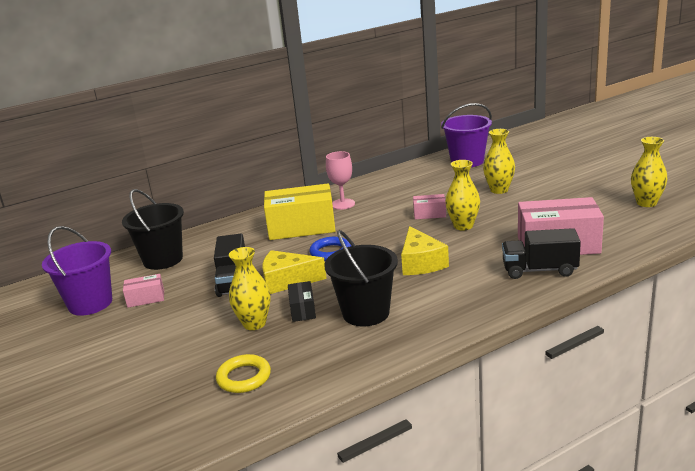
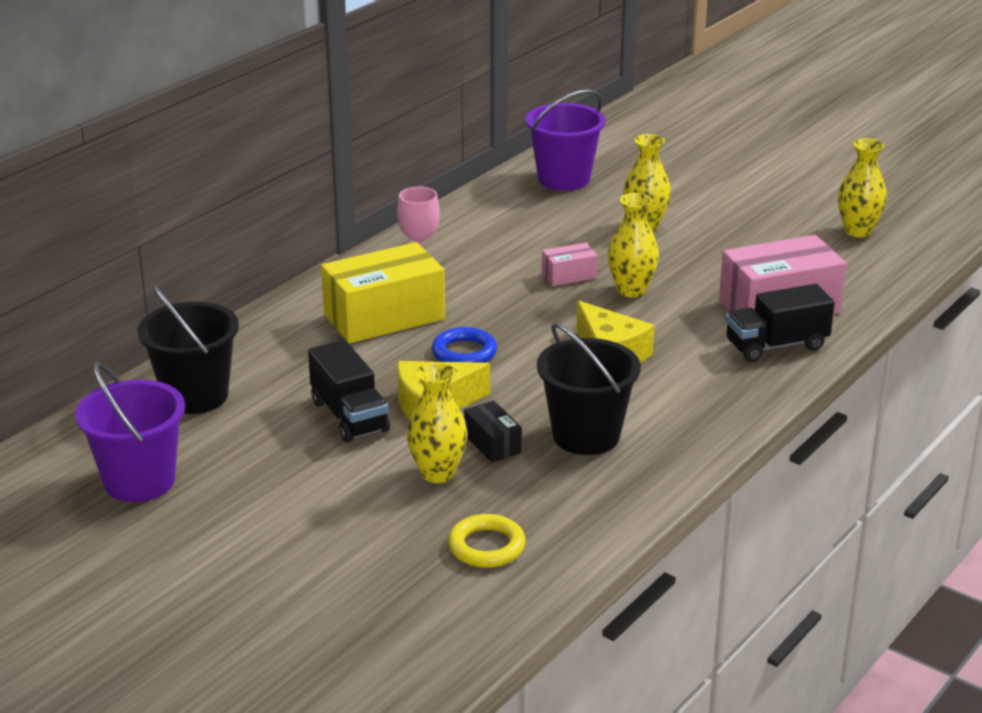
camera: 25 degrees left, 5 degrees up
(146, 298) = (228, 461): pink box -> none

